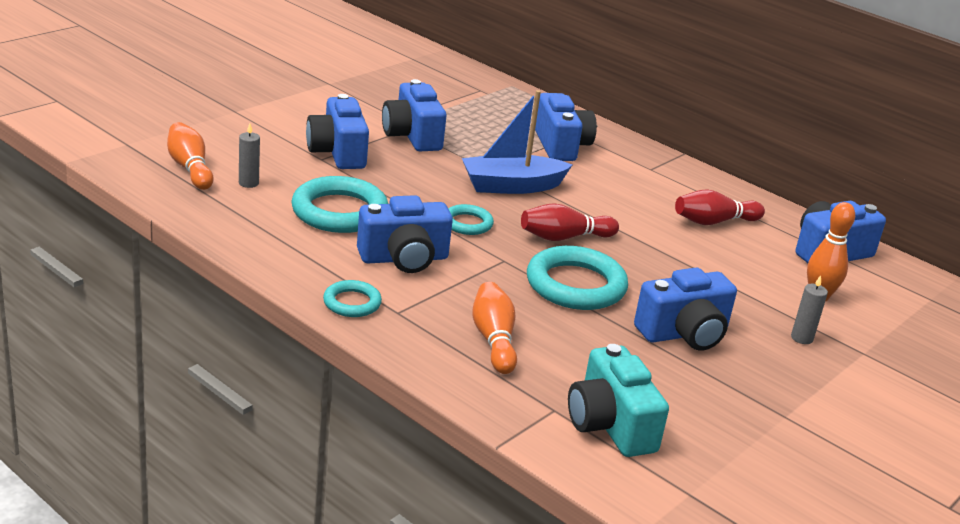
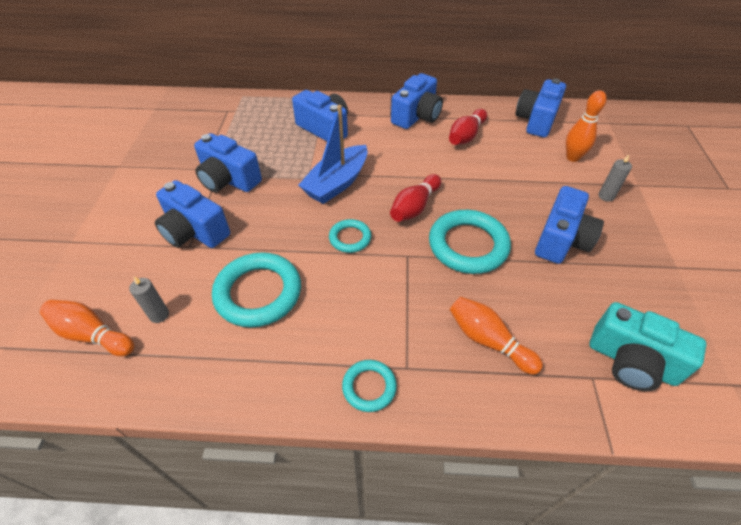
camera: 35 degrees left, 20 degrees up
(404, 258) = (350, 306): blue camera -> blue camera (417, 116)

